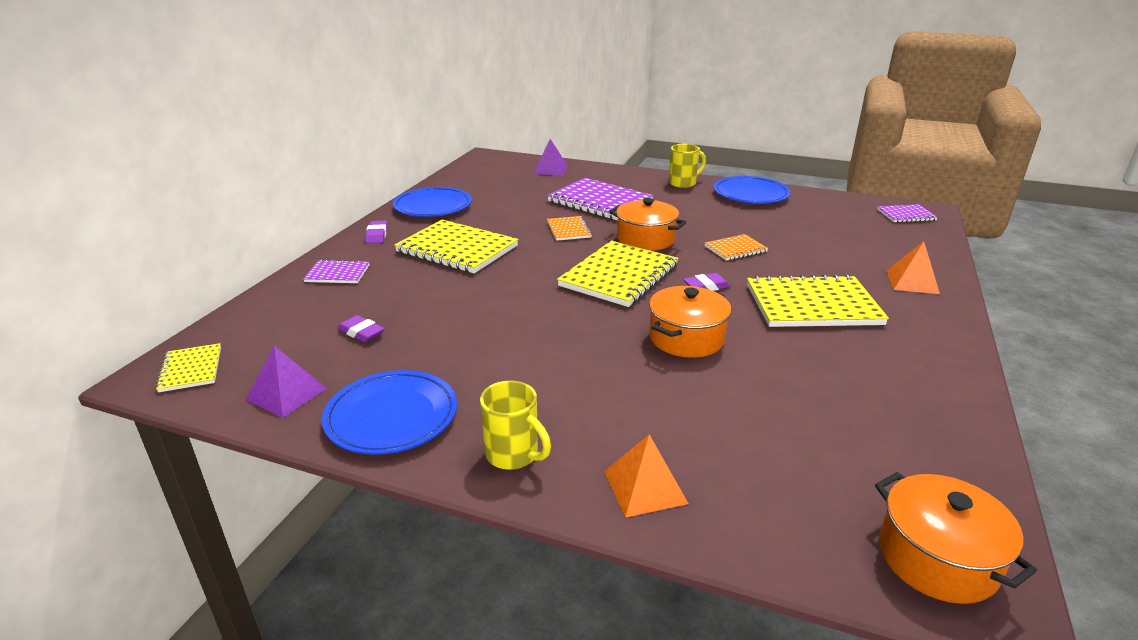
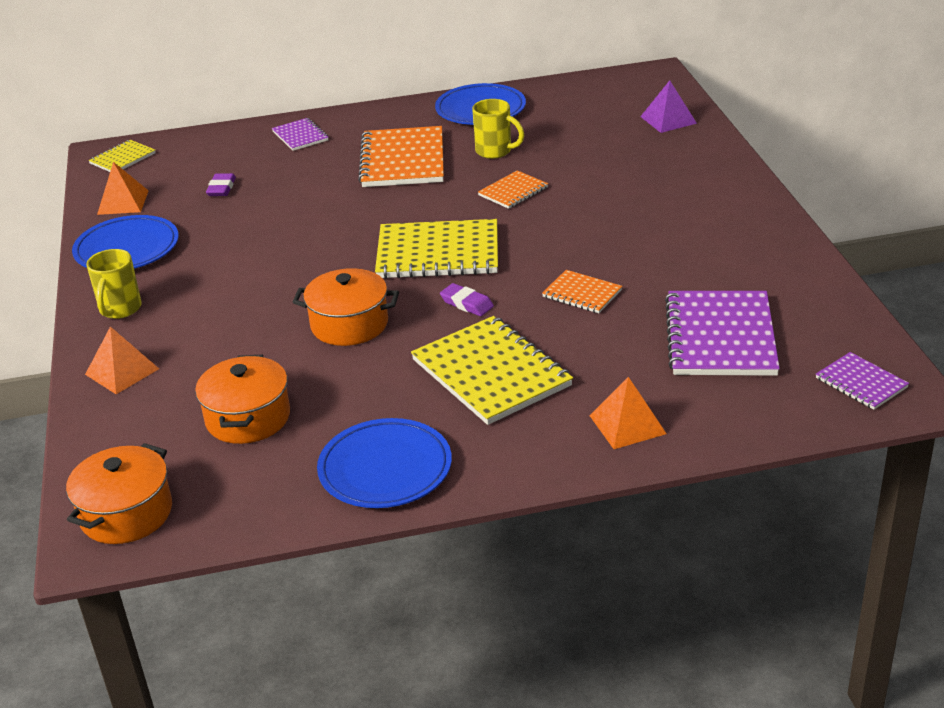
camera: 60 degrees right, 5 degrees up
(286, 393) = (123, 202): purple pyramid -> orange pyramid
(377, 235) = (388, 116): purple eraser -> none
(457, 249) = (403, 160): yellow notebook -> orange notebook
(600, 201) = (611, 179): purple notebook -> purple notebook (720, 337)
(645, 239) = (542, 237): orange pot -> orange pot (248, 418)
(683, 183) = (744, 205): yellow mug -> yellow mug (495, 151)
(750, 194) = (772, 257): blue plate -> blue plate (385, 469)

